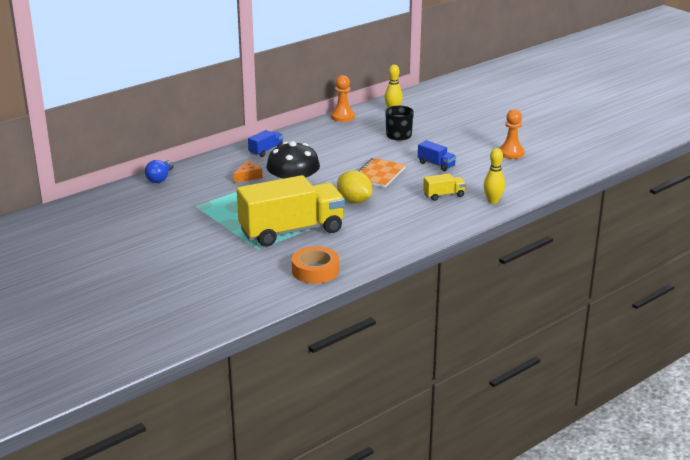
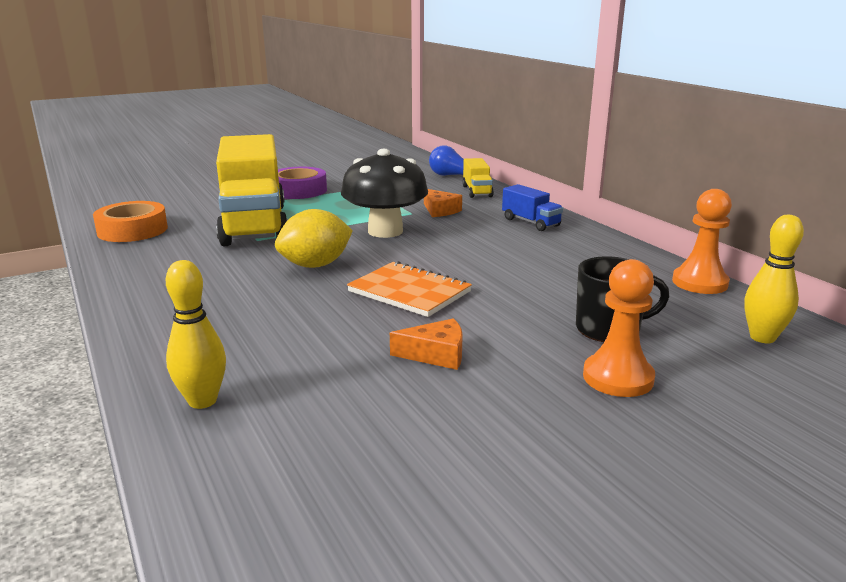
camera: 100 degrees right, 5 degrees down
(208, 230) = (298, 190): none -> purple tape
(436, 164) = (436, 354): blue truck -> orange cheese
(444, 195) = (278, 344): yellow truck -> yellow truck (477, 191)
(511, 153) = (481, 491): orange pawn -> orange pawn (618, 378)

